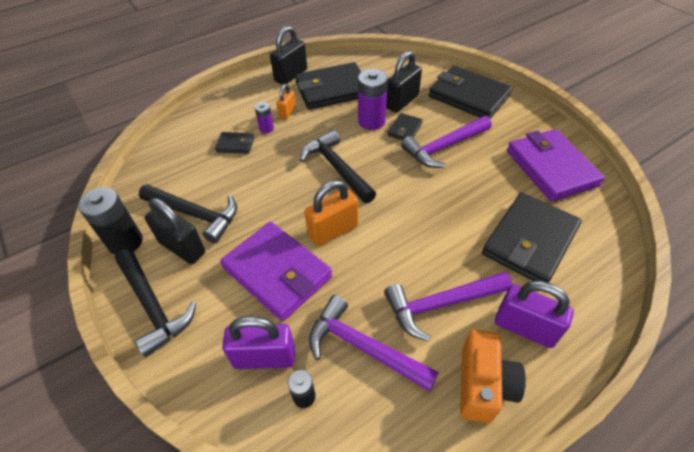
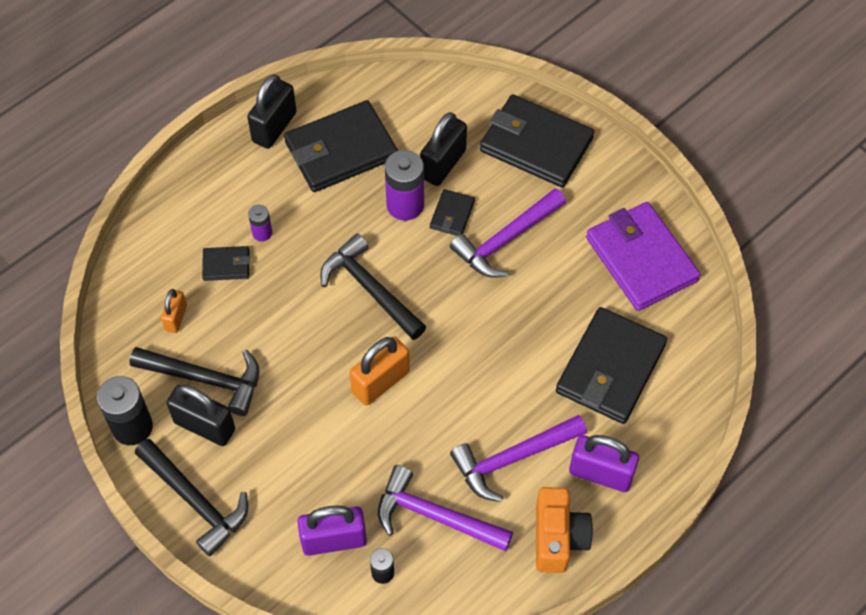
camera: 10 degrees left, 10 degrees up
(277, 272) = (325, 443): purple wallet -> none
(287, 112) = (285, 200): orange padlock -> orange padlock (176, 318)

